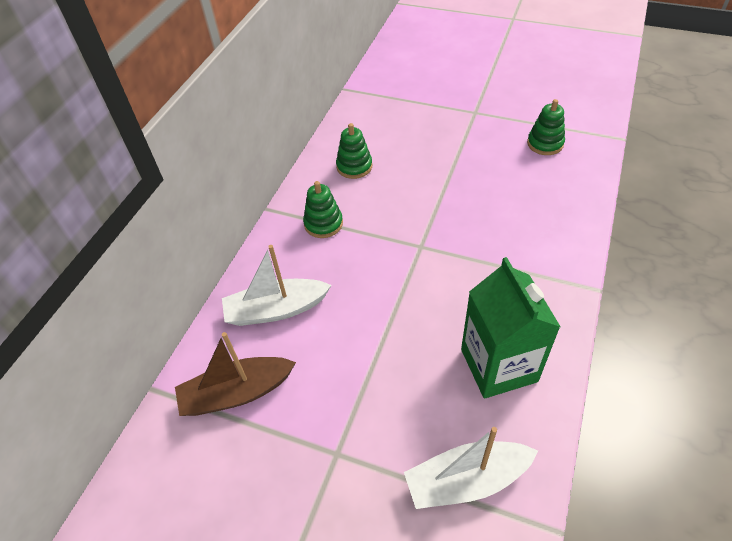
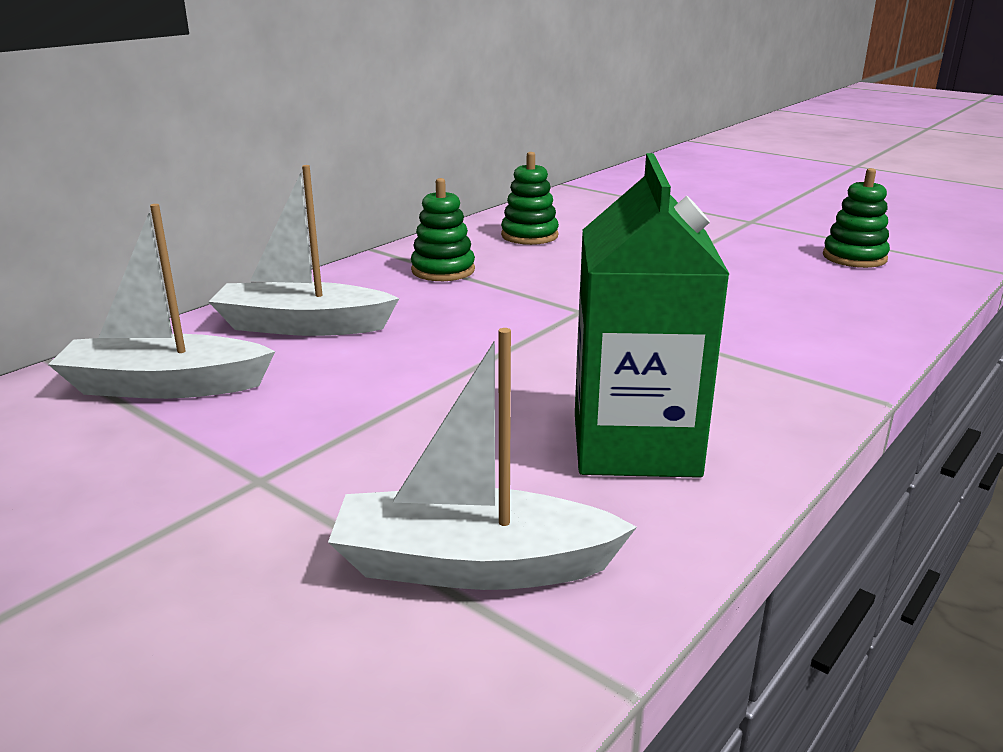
camera: 15 degrees right, 25 degrees down
(237, 393) = (164, 386): brown boat -> white boat

